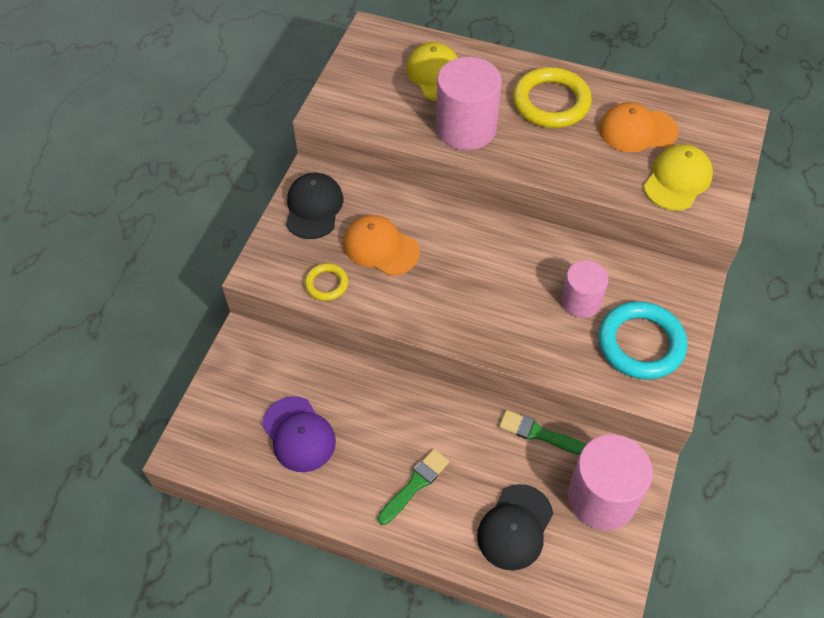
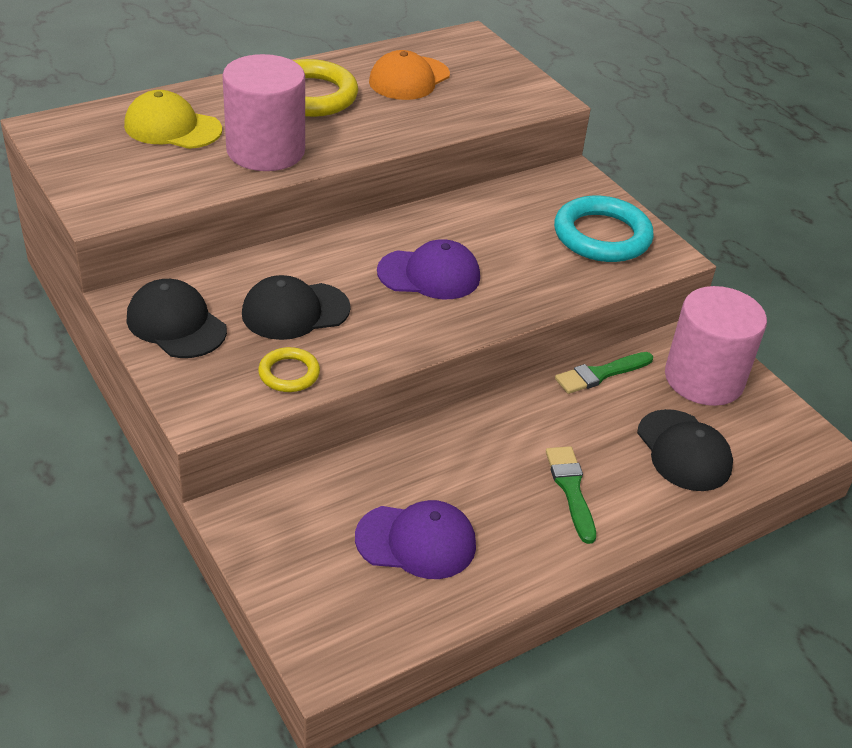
camera: 55 degrees left, 15 degrees down
(380, 247) = (295, 311): orange cap -> black cap
(486, 283) = (429, 274): none -> purple cap
(581, 301) = (519, 238): pink cylinder -> none
(677, 180) = (489, 94): yellow cap -> none

